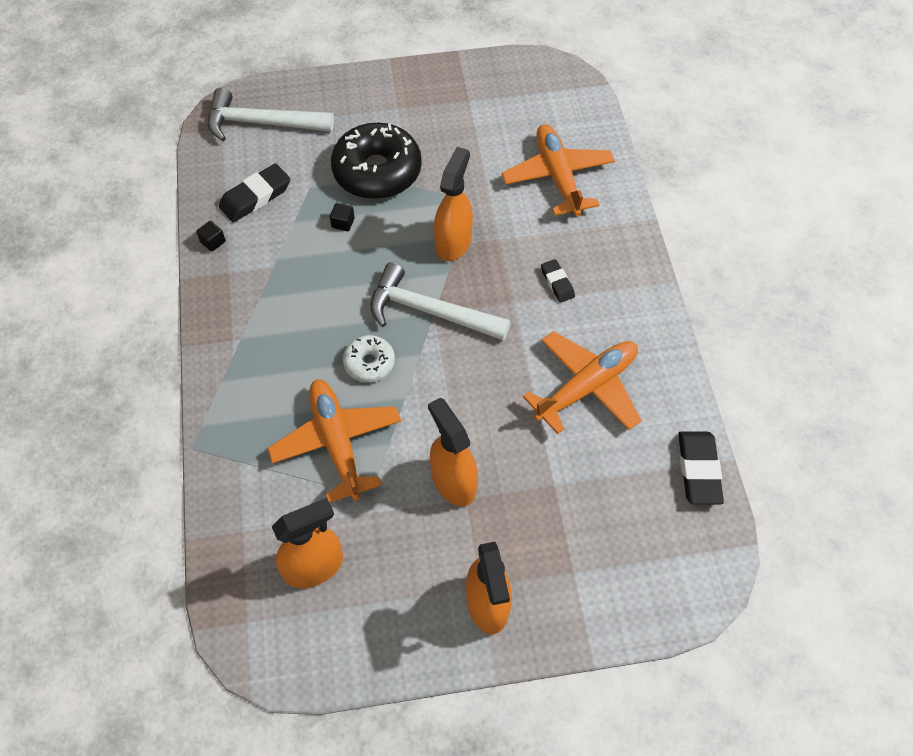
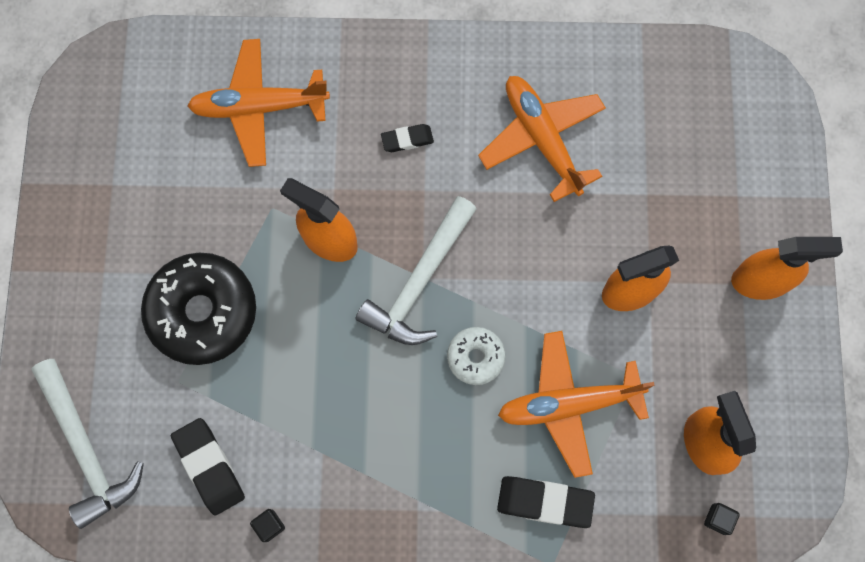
camera: 80 degrees left, 15 degrees up
(262, 123) = (86, 448): white hammer -> white hammer turned 45 degrees counterclockwise
(343, 223) = (274, 363): black cube -> black cube (718, 519)
(698, 470) = (649, 58): black eraser -> black eraser (545, 502)

